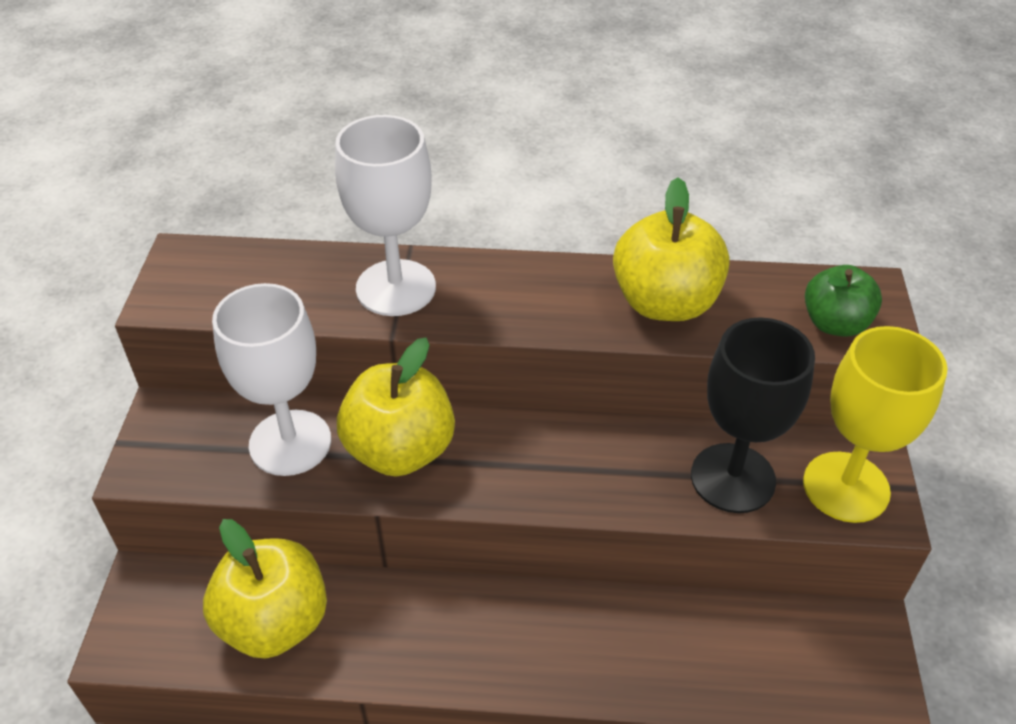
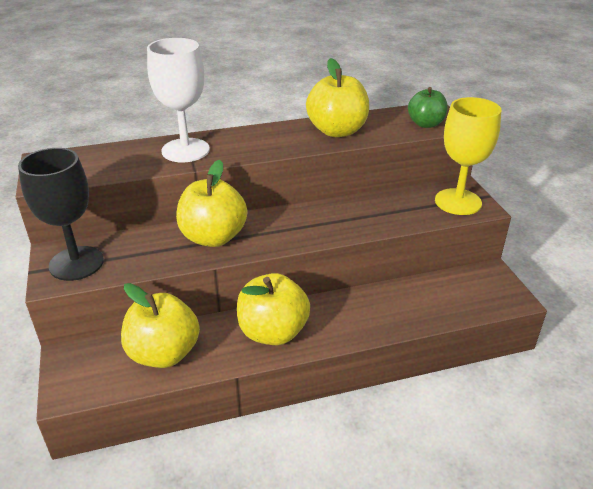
camera: 20 degrees left, 10 degrees down
(290, 443) = (144, 248): white goblet -> none
(448, 635) = (273, 332): none -> yellow apple
(732, 478) = (401, 210): black goblet -> black goblet (76, 263)

